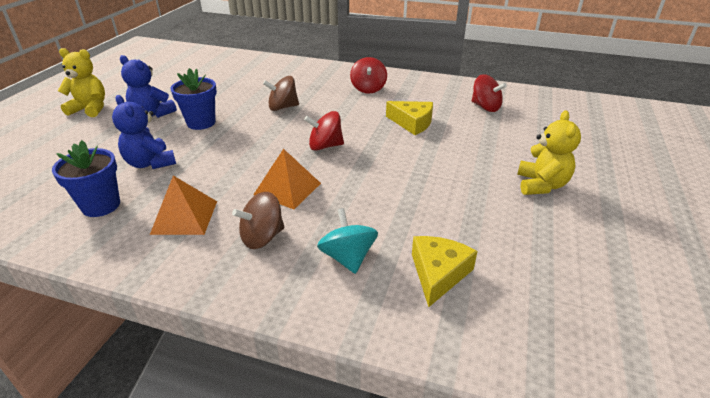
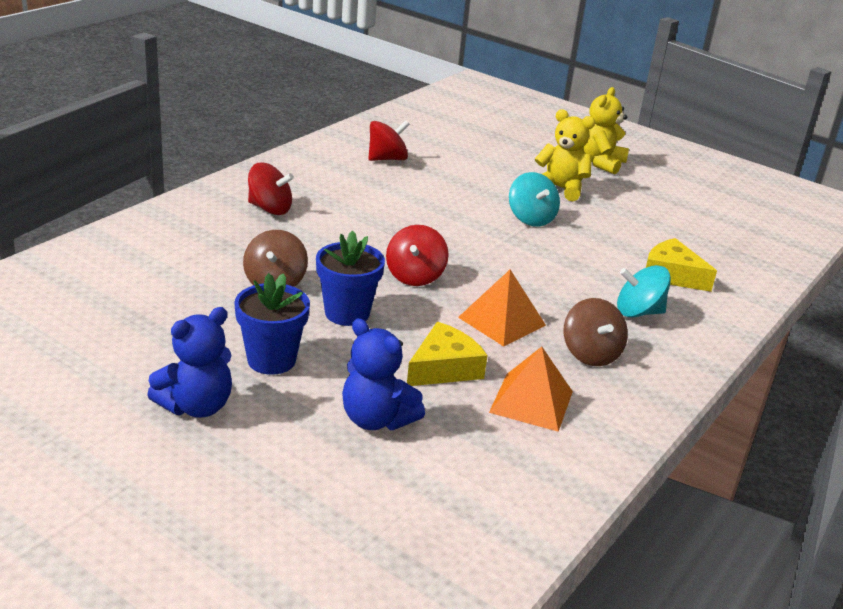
camera: 75 degrees left, 5 degrees down
(90, 109) = (104, 481): yellow teddy bear -> yellow teddy bear (601, 163)
(101, 205) = (475, 470): blue flower pot -> blue flower pot (347, 313)
(150, 163) = (376, 419): blue teddy bear -> blue teddy bear turned 60 degrees clockwise
(412, 123) = (394, 209): yellow cheese -> yellow cheese (444, 368)
(464, 178) = (531, 218): none -> turquoise spinning top

